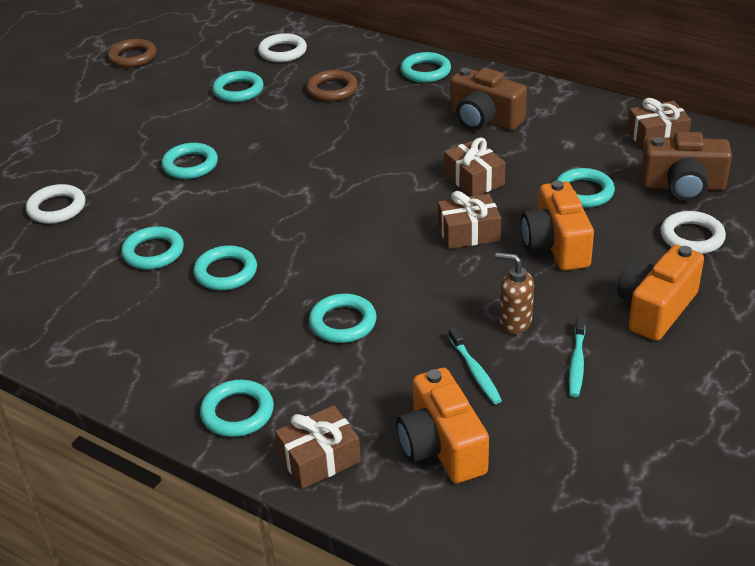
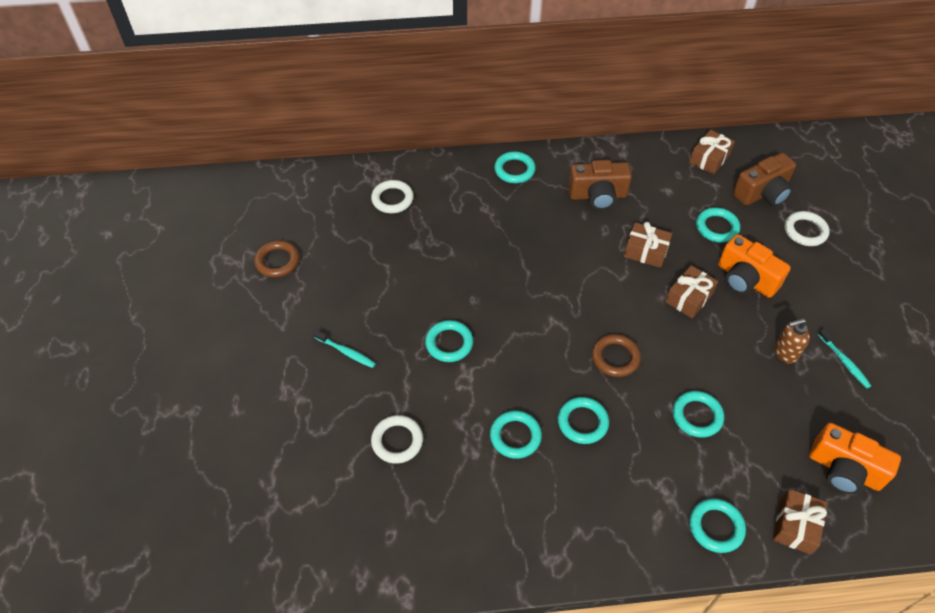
camera: 40 degrees left, 15 degrees up
(238, 90) = (402, 253): turquoise ring -> none
(332, 90) = (469, 219): brown ring -> brown ring (615, 357)
(475, 371) = (804, 403): turquoise toothbrush -> turquoise toothbrush (346, 352)
(655, 308) = (841, 297): orange camera -> none

